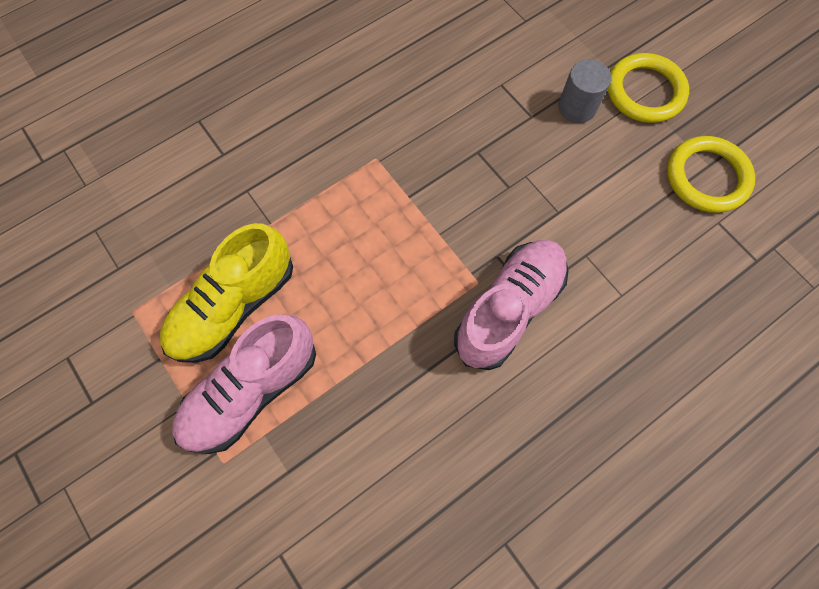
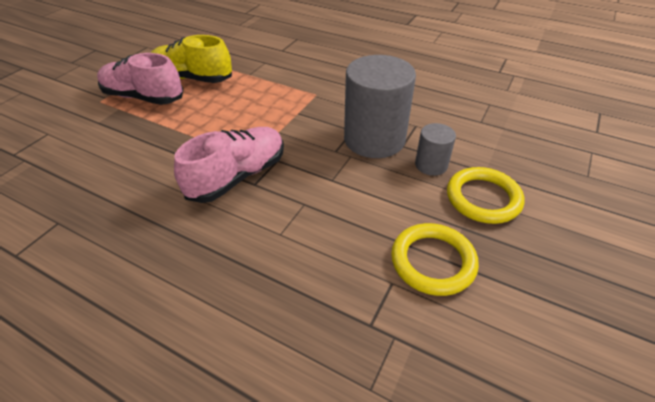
camera: 65 degrees right, 25 degrees down
(507, 138) = (374, 139): none -> grey cylinder
(509, 309) = (238, 176): pink shoe -> pink shoe turned 60 degrees counterclockwise

